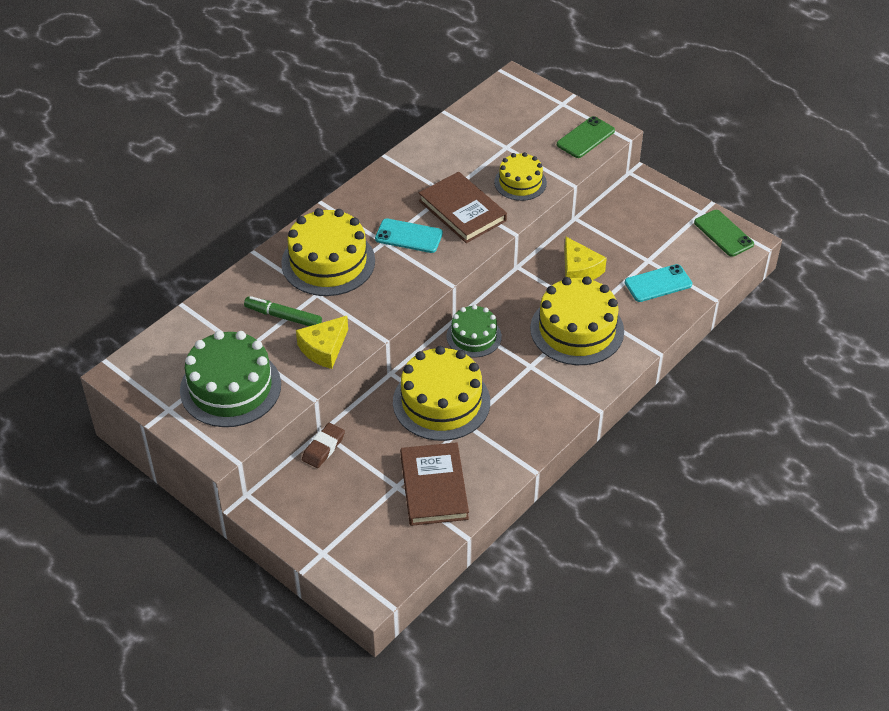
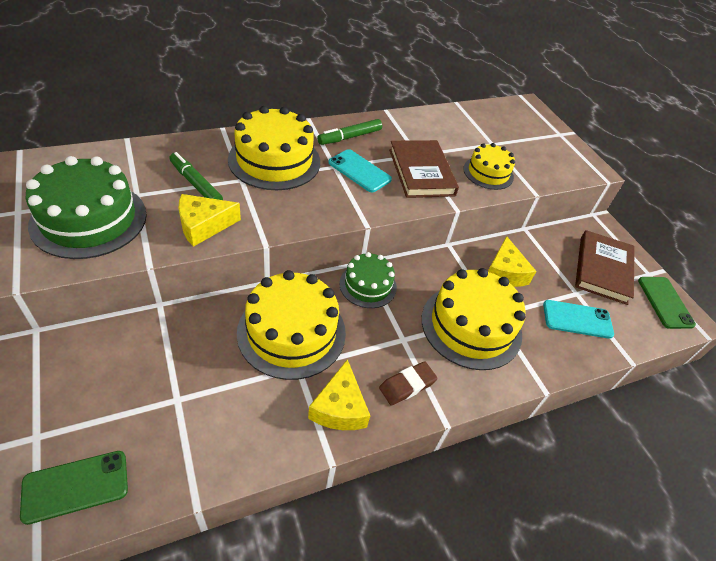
camera: 20 degrees right, 0 degrees up
(323, 448) = (146, 321): brown eraser -> brown eraser (407, 385)
(374, 204) = (349, 137): none -> green marker
(434, 487) = (212, 421): brown book -> brown book (602, 269)
(516, 436) = (339, 407): none -> yellow cheese
(585, 138) = (568, 164): green phone -> green phone (75, 486)

